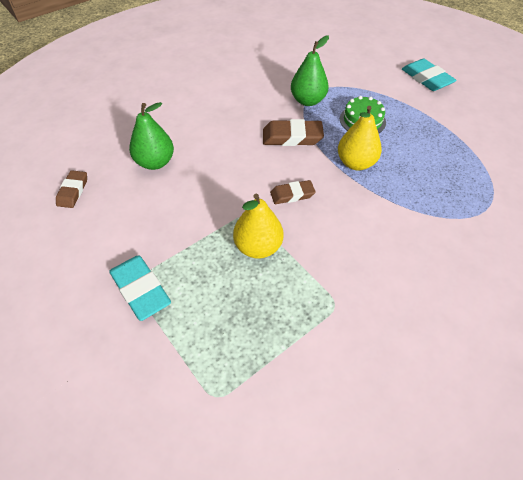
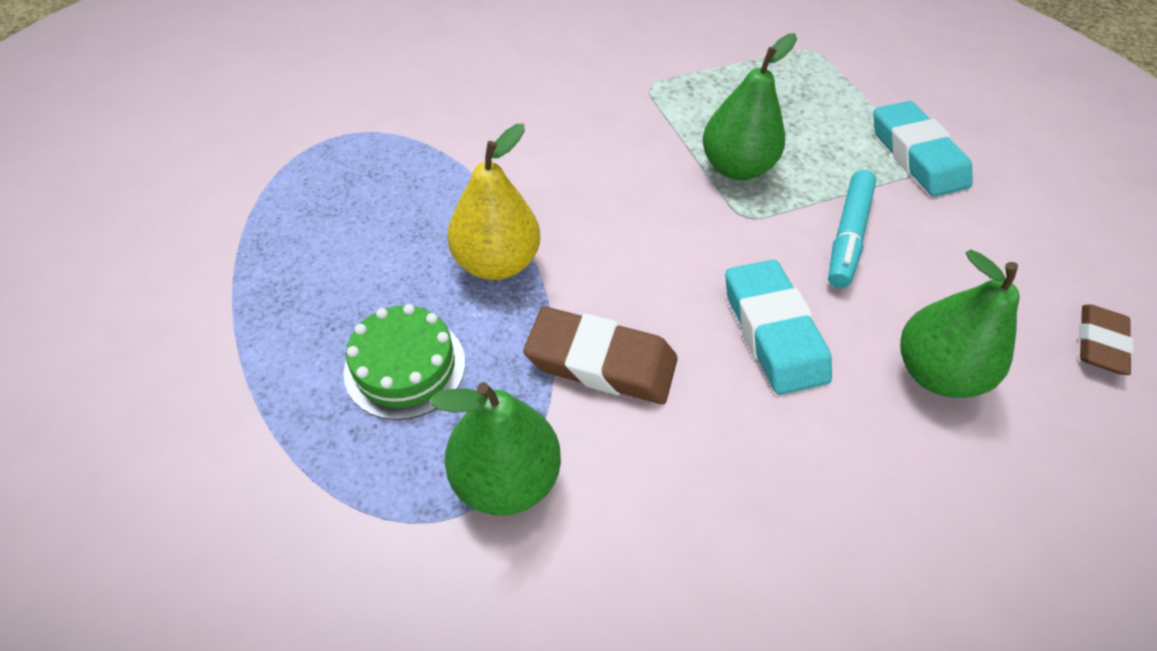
camera: 165 degrees left, 0 degrees up
(190, 218) = (847, 236): none -> turquoise marker
(258, 247) = (736, 167): yellow pear -> green pear
(292, 194) = (652, 232): brown eraser -> none
(426, 79) = (100, 473): turquoise eraser -> turquoise eraser (773, 332)

